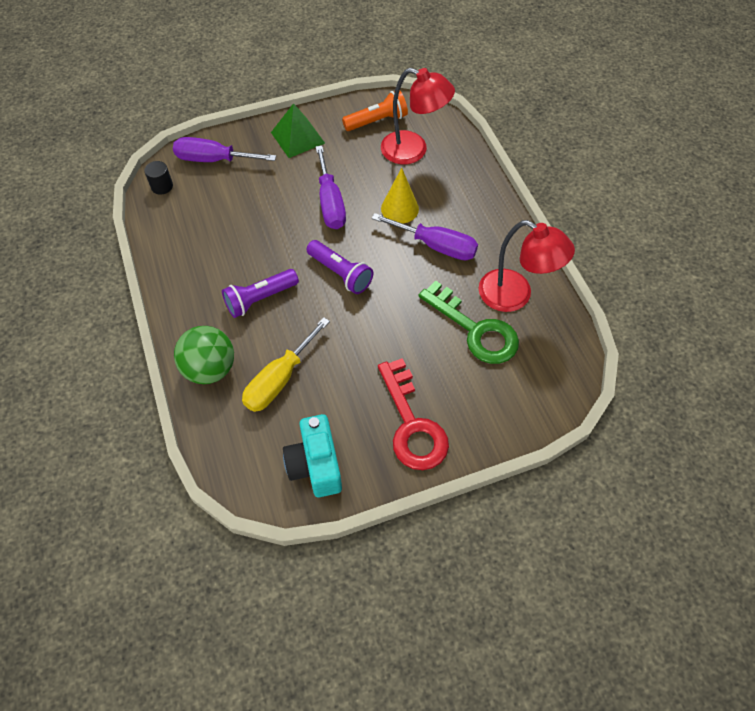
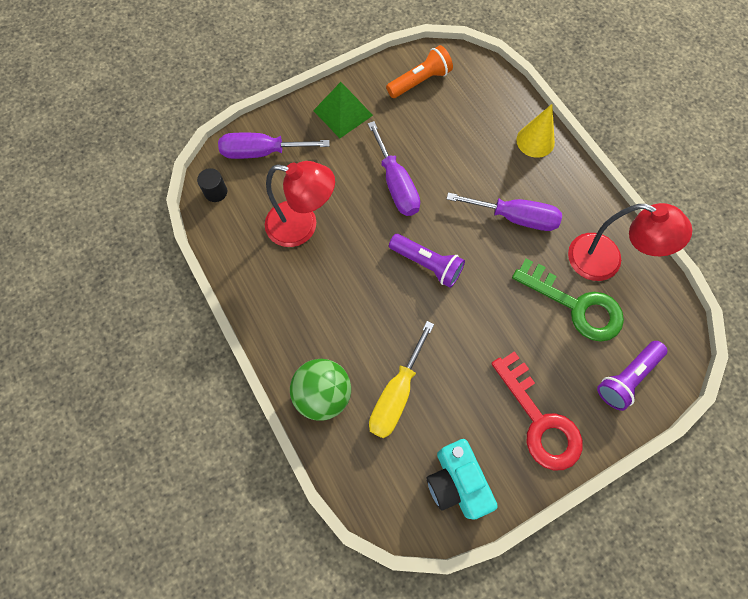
camera: 10 degrees left, 10 degrees up
(260, 299) = (353, 307): purple flashlight -> purple flashlight (627, 378)
(400, 208) = (468, 180): yellow cone -> yellow cone (535, 141)
(413, 151) = (465, 111): red lamp -> red lamp (302, 226)

